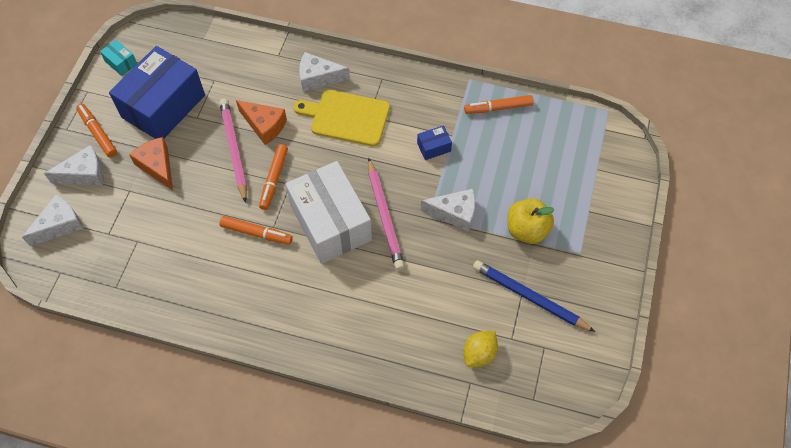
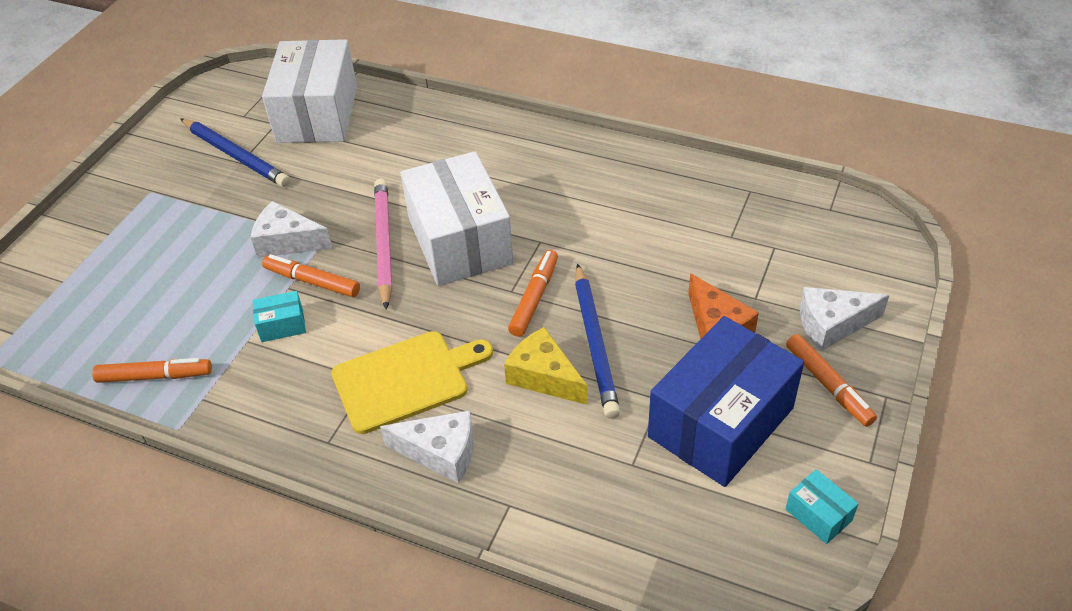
camera: 170 degrees left, 15 degrees down
(60, 225) = (849, 261): white cheese -> none
(234, 149) = (594, 344): pink pencil -> blue pencil
(256, 233) = (564, 235): orange marker -> orange marker (312, 282)
(264, 125) = (544, 376): orange cheese -> yellow cheese
(346, 117) = (406, 379): yellow cutting board -> yellow cutting board turned 45 degrees counterclockwise
(434, 147) = (282, 325): blue box -> turquoise box
(479, 354) = (317, 114): yellow lemon -> white box
(526, 230) = (202, 218): yellow apple -> none

